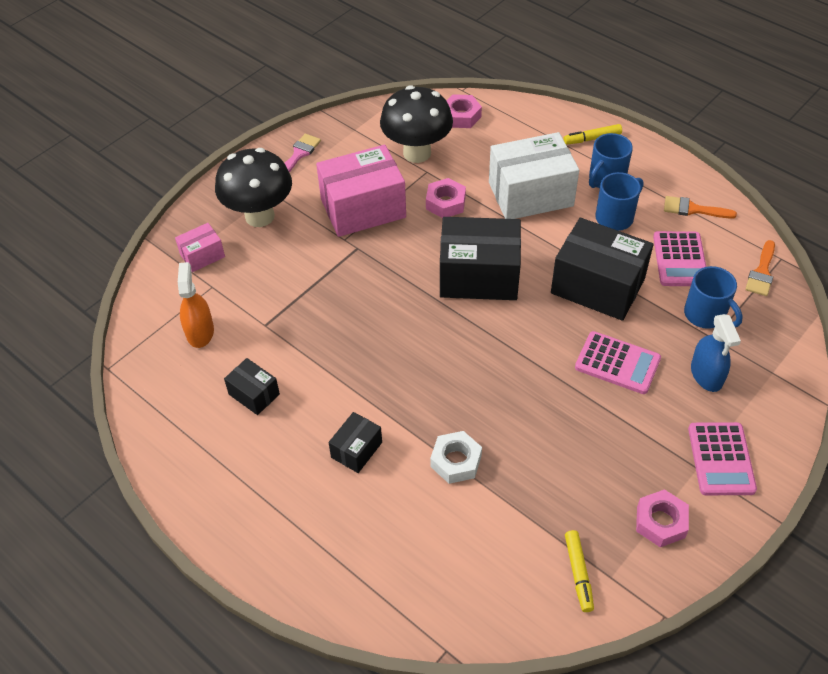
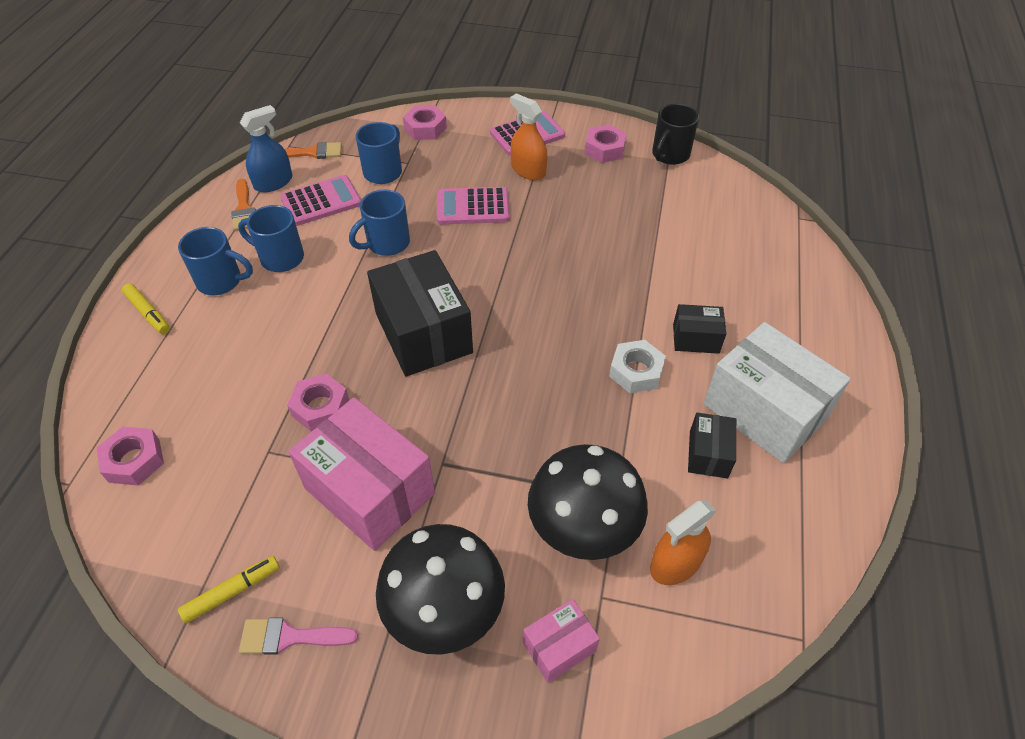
camera: 120 degrees left, 0 degrees up
(202, 256) = (559, 647): pink box -> pink box turned 60 degrees counterclockwise
(417, 153) = (233, 479): black mushroom -> black mushroom (582, 533)
(456, 461) = (649, 269): white nut -> white nut (636, 371)
(530, 194) = (271, 335): white box -> white box (764, 411)
(578, 573) = (680, 175): yellow marker -> yellow marker (232, 592)
(597, 286) = (387, 243): black box -> blue mug
(617, 363) = (473, 207): pink calculator -> pink calculator turned 90 degrees counterclockwise
(619, 584) = (669, 155): none -> black mug
(654, 432) = (528, 170): none -> orange spray bottle
(706, 375) = (450, 158): blue spray bottle -> blue spray bottle (273, 182)
(770, 372) = (425, 128): none -> pink nut

